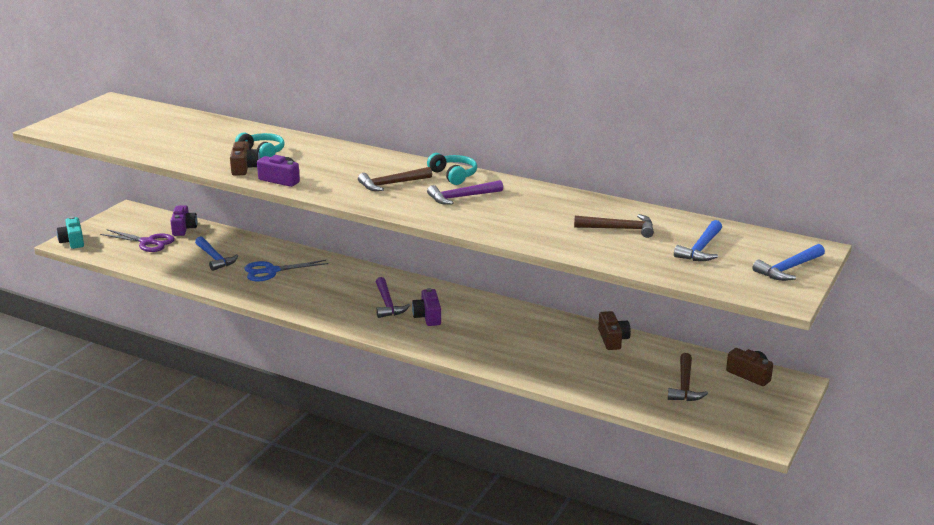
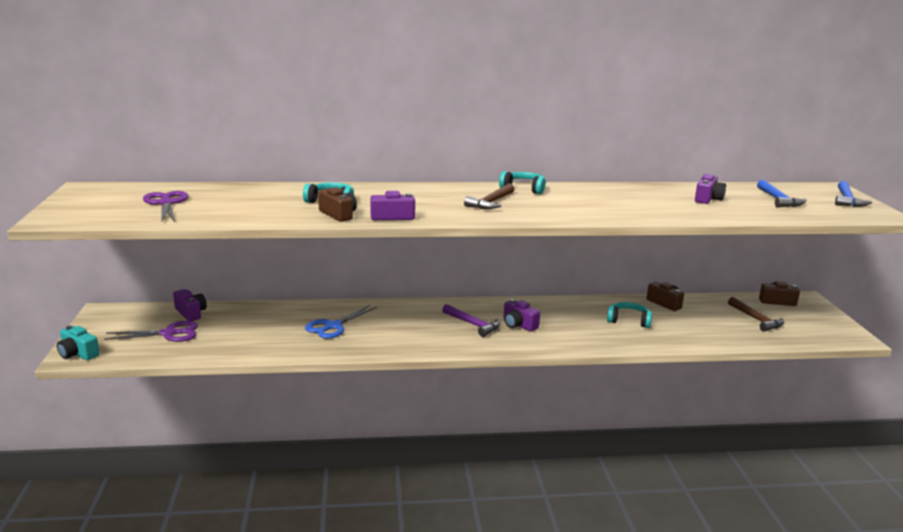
camera: 35 degrees left, 5 degrees down
(142, 128) = (166, 203): none -> purple scissors
(215, 258) = (262, 330): blue hammer -> none
(461, 197) = (562, 201): purple hammer -> none
(541, 345) = (628, 321): none -> turquoise headphones
(619, 229) = (707, 199): brown hammer -> purple camera

